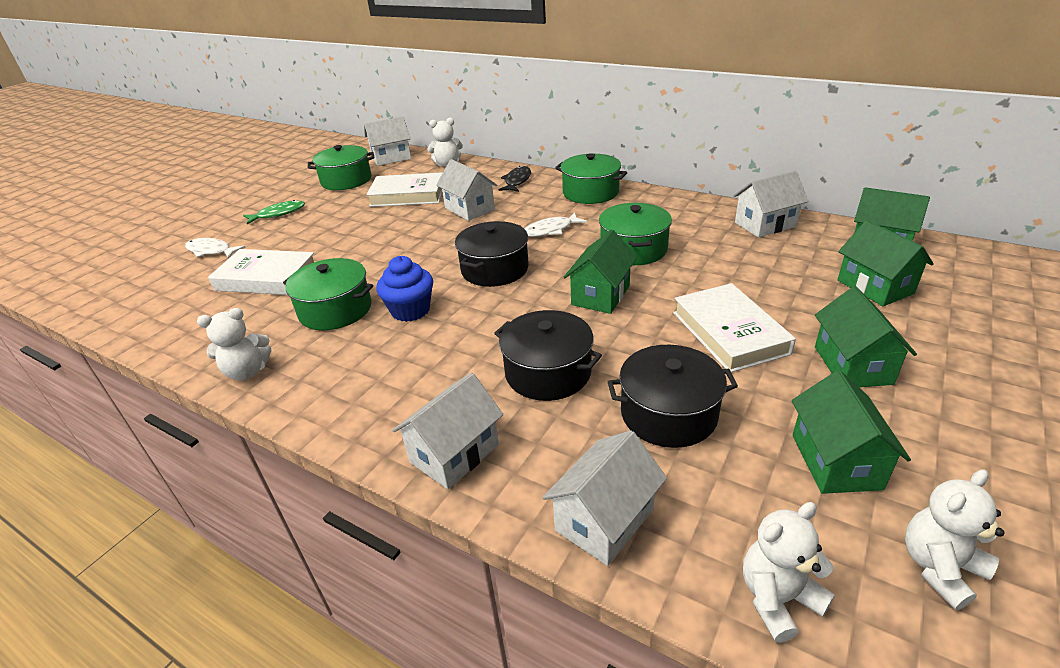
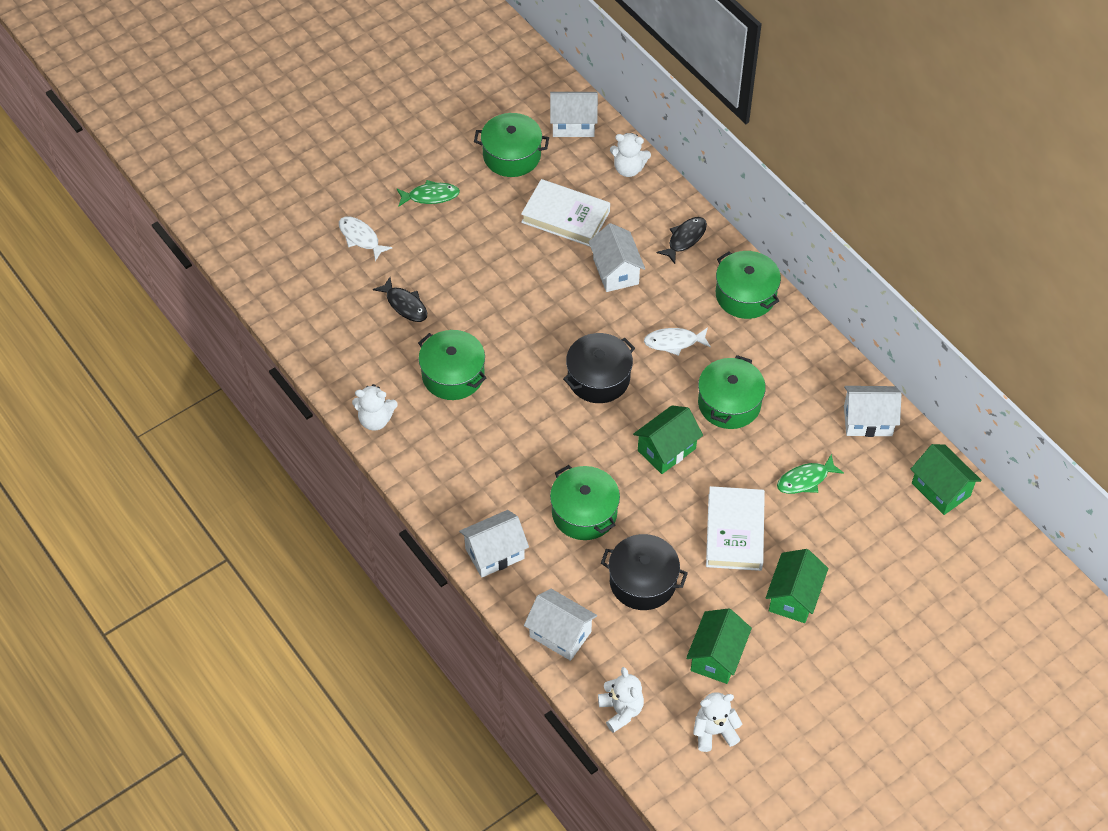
camera: 20 degrees right, 20 degrees up
(267, 278) = (405, 305): white book -> black fish
(410, 310) = (511, 402): blue cupcake -> none
(548, 372) = (584, 512): black pot -> green pot
(604, 519) = (560, 634): white house -> white house turned 60 degrees clockwise
(755, 274) = (805, 480): none -> green fish
(777, 598) = (621, 710): white teddy bear -> white teddy bear turned 75 degrees clockwise
(875, 287) = (883, 535): green house -> none

